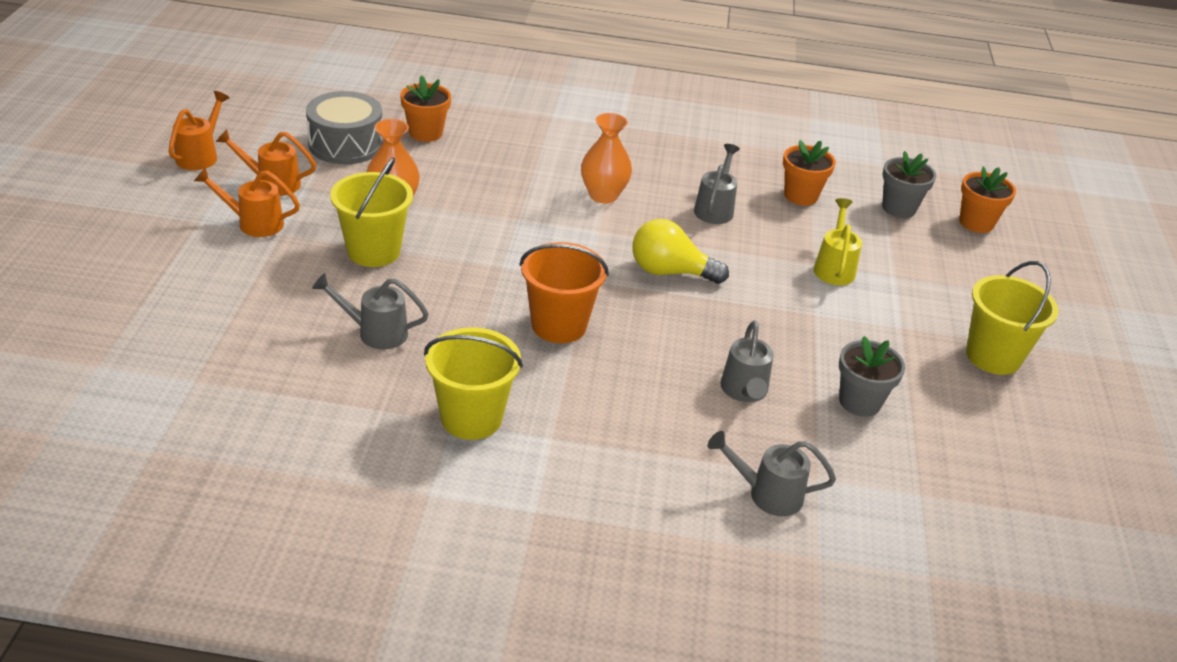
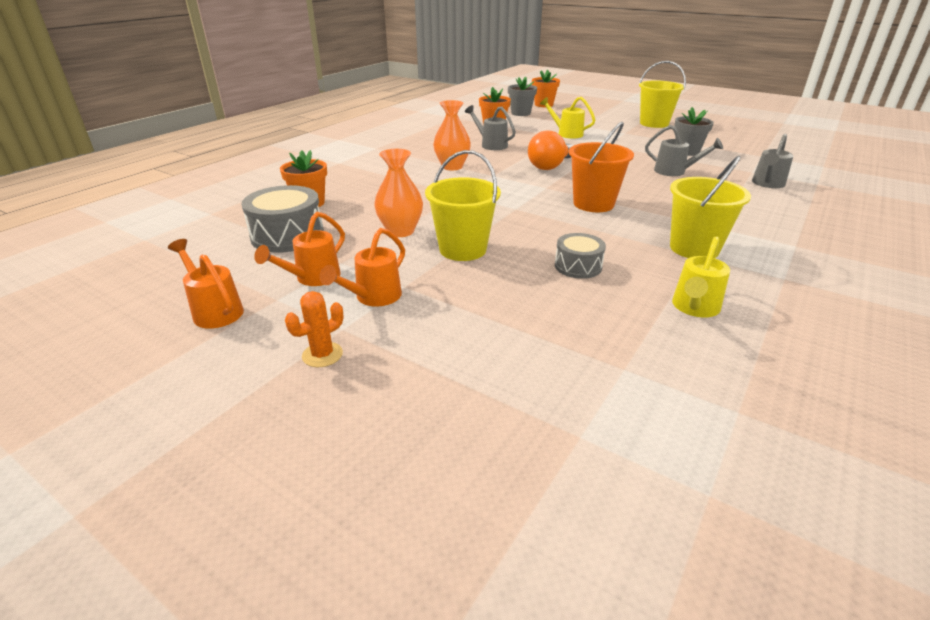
camera: 60 degrees left, 5 degrees down
(159, 223) = (322, 355): none -> orange cactus
(322, 421) = (694, 308): none -> yellow watering can
(376, 332) = (578, 266): grey watering can -> grey drum
(670, 272) = (550, 166): yellow light bulb -> orange light bulb

